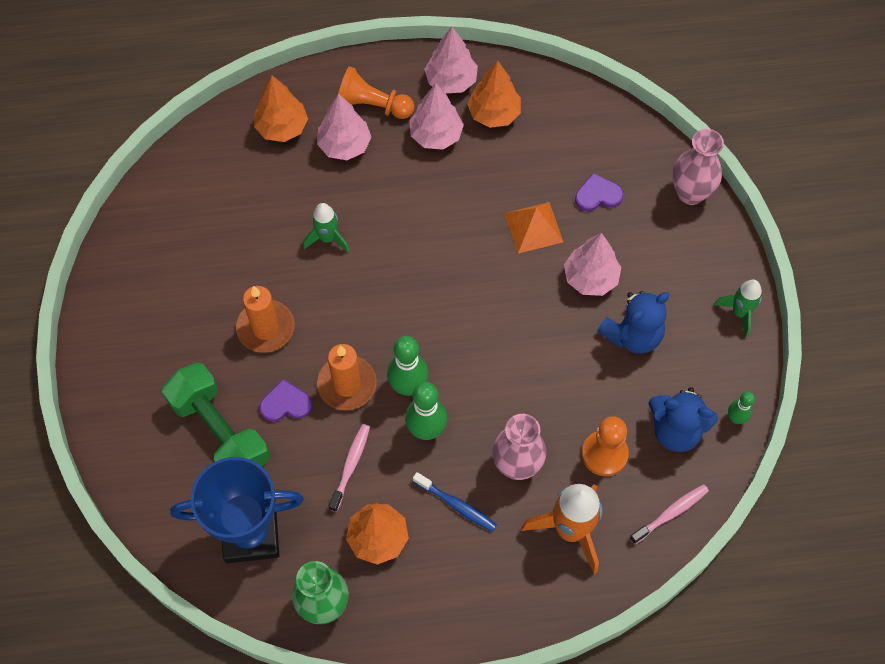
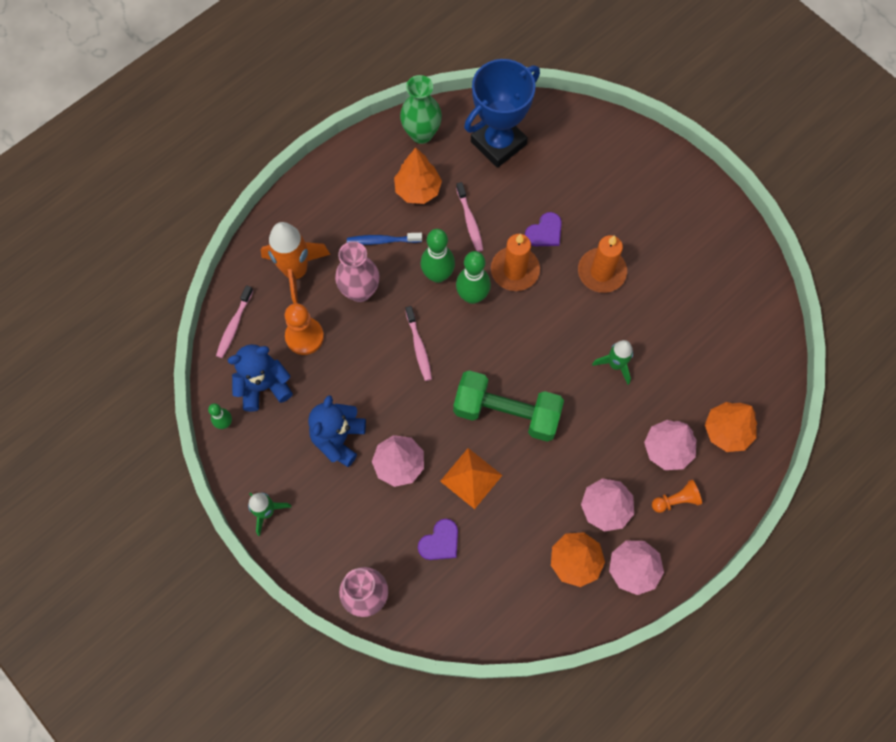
camera: 145 degrees right, 5 degrees up
(220, 432) = (571, 188): green dumbbell -> green dumbbell (506, 412)
(372, 105) = (676, 500): orange pawn -> orange pawn, size x0.64
(497, 370) = (419, 347): none -> pink toothbrush

